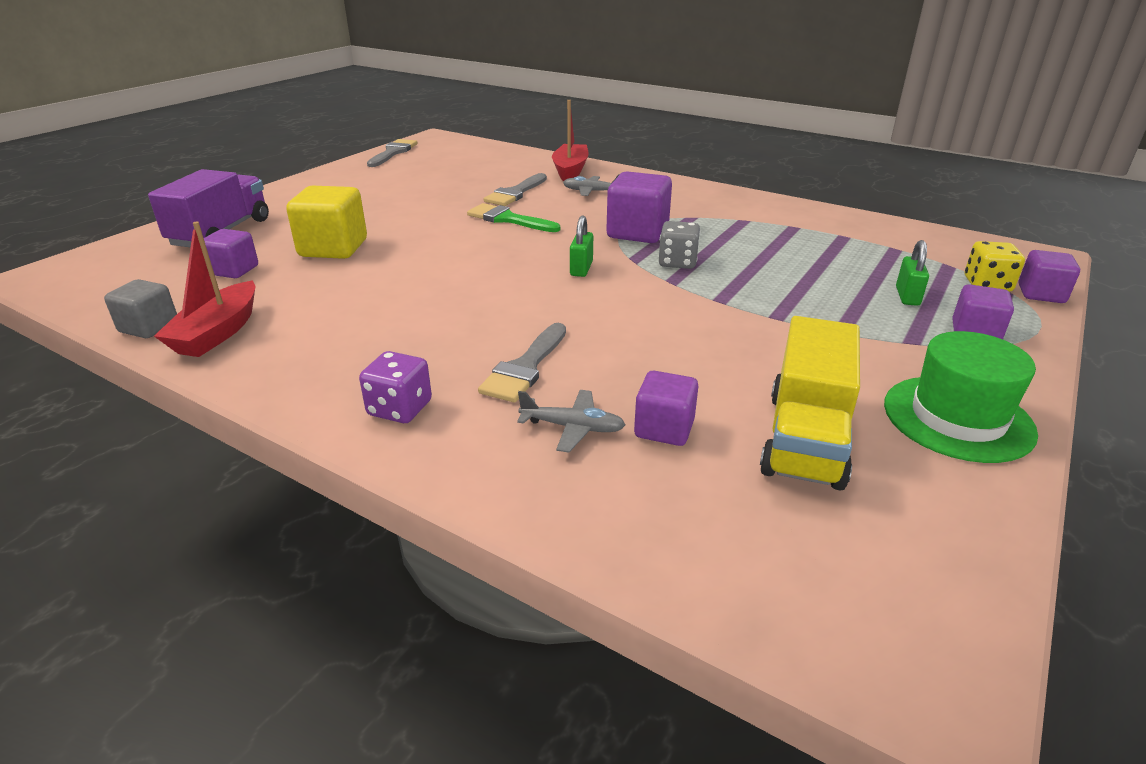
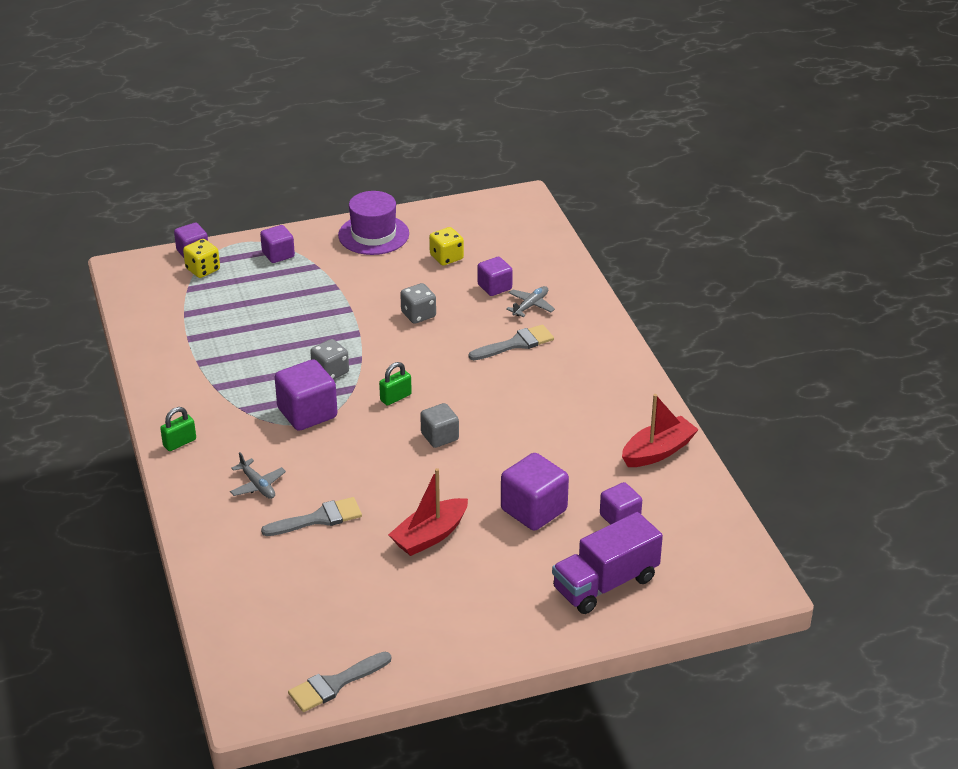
camera: 140 degrees left, 5 degrees up
(149, 327) = (697, 478): grey cube -> grey cube (439, 436)
(333, 248) = (533, 510): yellow cube -> purple cube
(400, 408) = (596, 351): purple dice -> none
(508, 219) = (372, 480): green brush -> none
(570, 170) = (221, 533): red boat -> red boat (429, 536)
(573, 427) = (530, 305): grey plane -> grey plane turned 75 degrees clockwise
(695, 345) = (418, 315): none -> grey dice
(805, 439) = (446, 257): yellow truck -> yellow dice
(907, 296) = (259, 285): green padlock -> green padlock (179, 443)
(957, 418) = (373, 235): green hat -> purple hat

